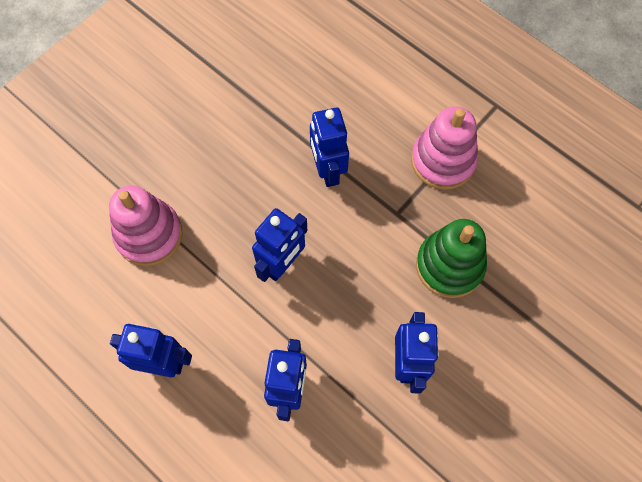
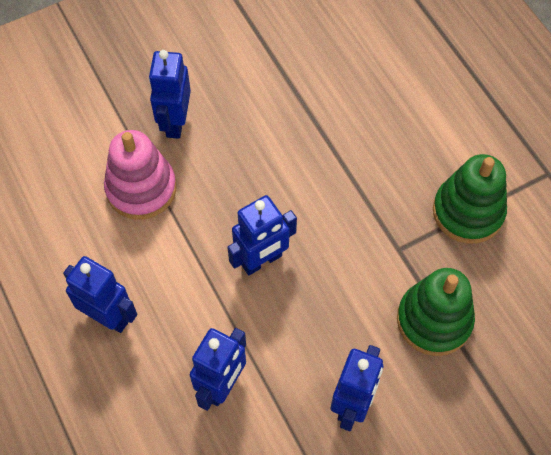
camera: 20 degrees right, 5 degrees down
(328, 170) = (343, 183): blue robot -> blue robot (175, 122)
(443, 161) = (468, 212): pink stacking toy -> green stacking toy

